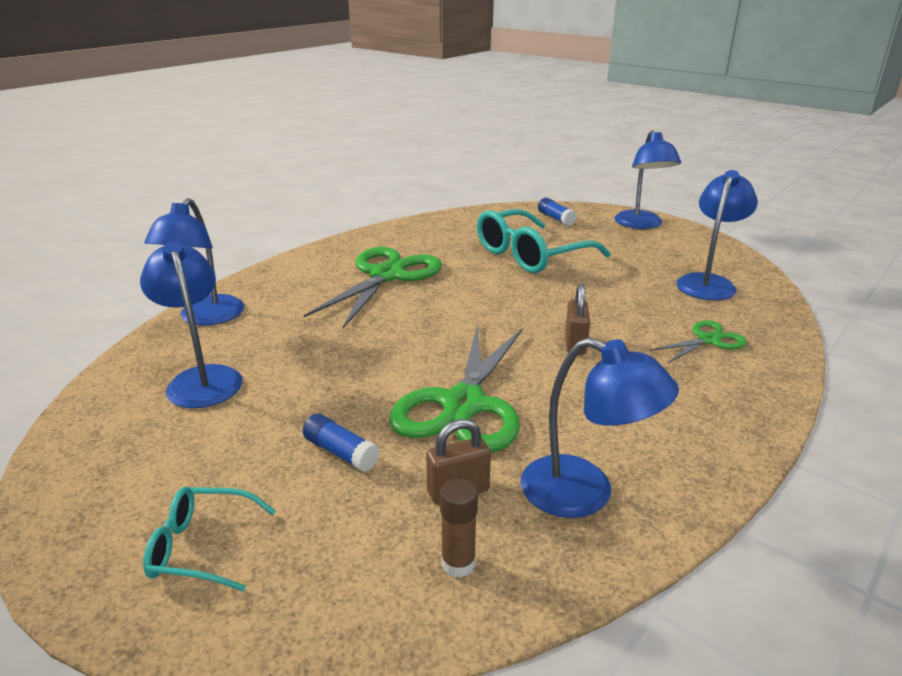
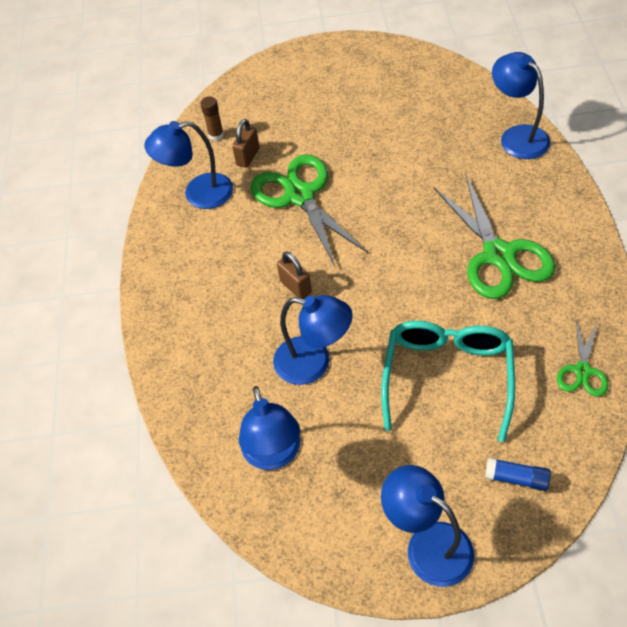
camera: 140 degrees right, 25 degrees up
(202, 378) = (436, 112): blue lamp -> blue lamp (314, 363)
(203, 547) = (304, 77): turquoise glasses -> none
(341, 452) = (315, 134): blue glue stick -> none
(708, 340) = (221, 361): green scissors -> green scissors (582, 371)

